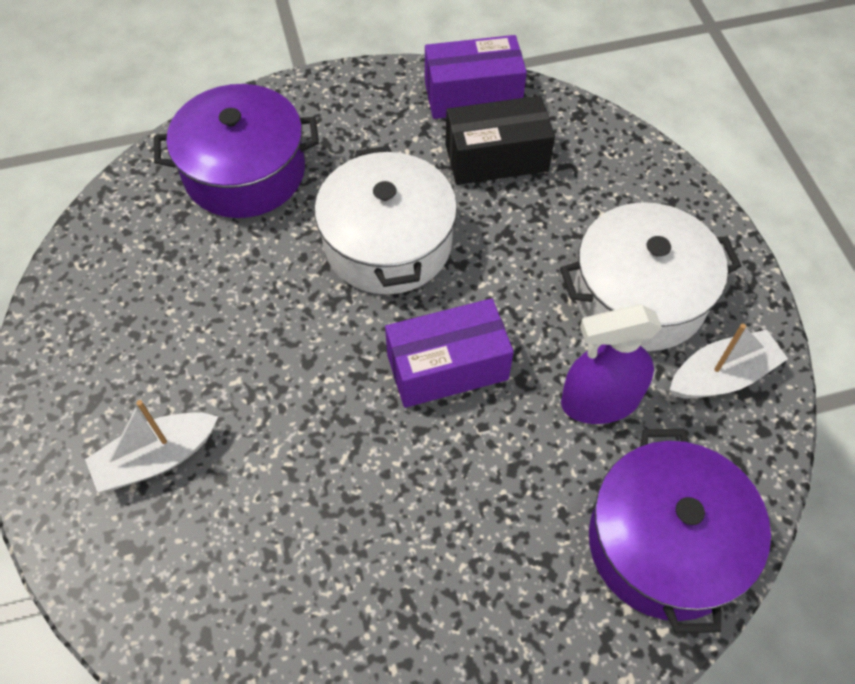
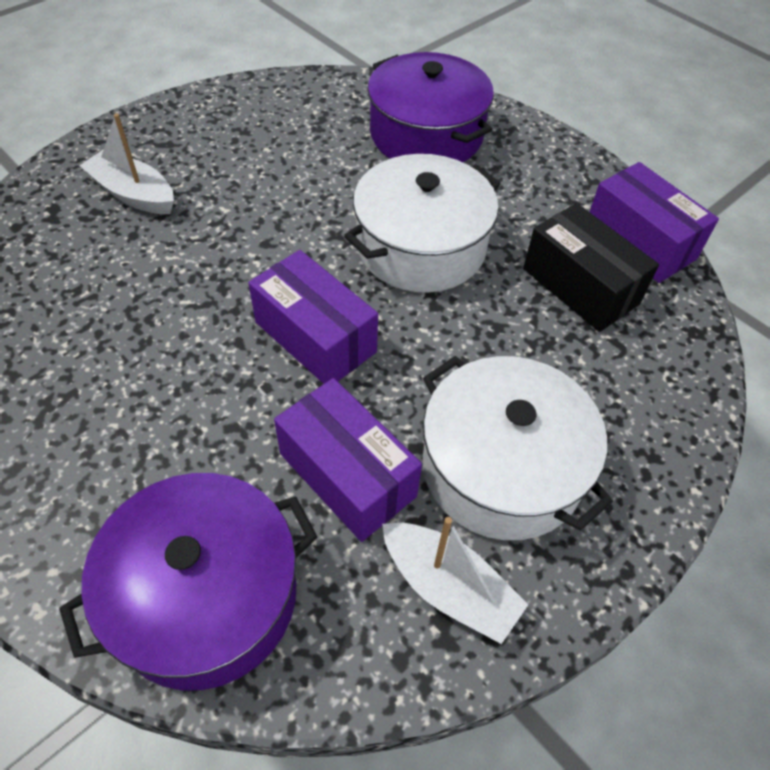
camera: 60 degrees right, 5 degrees down
(600, 401) = (347, 475): purple spray bottle -> purple box

